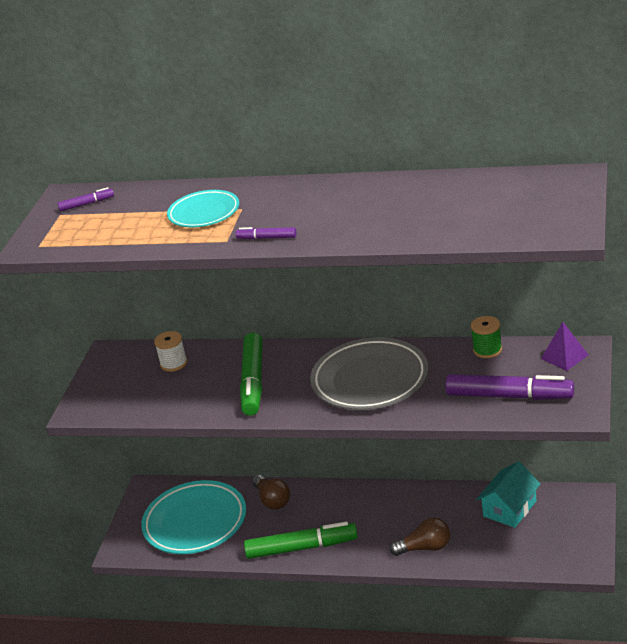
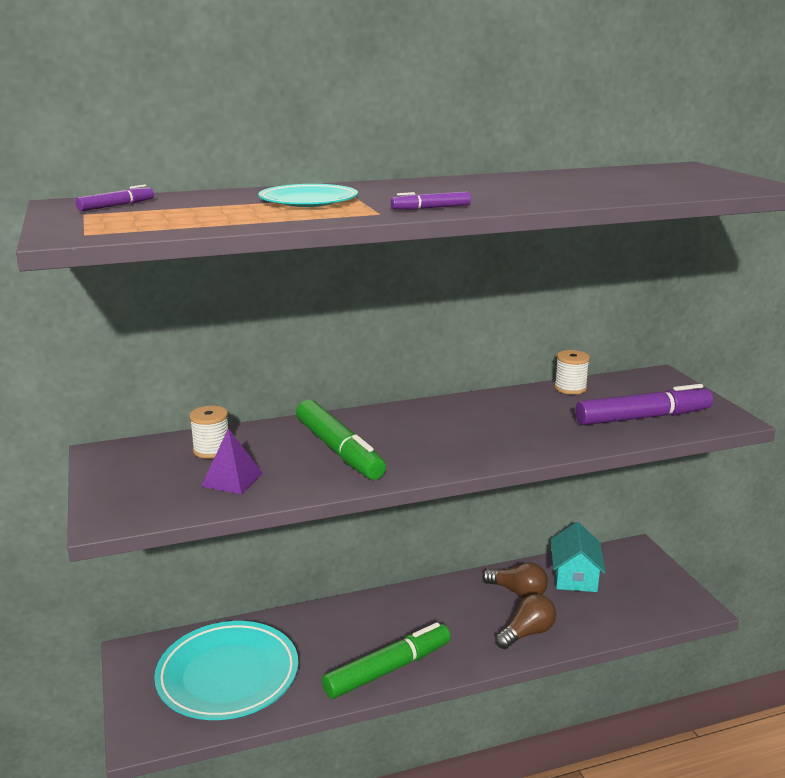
camera: 35 degrees left, 10 degrees down
(272, 500) = (311, 627): brown light bulb -> brown light bulb (518, 592)
(370, 380) = (479, 428): grey plate -> none
(487, 350) = (570, 388): green spool -> white spool
(564, 356) = (650, 383): purple pyramid -> purple pyramid (232, 479)

